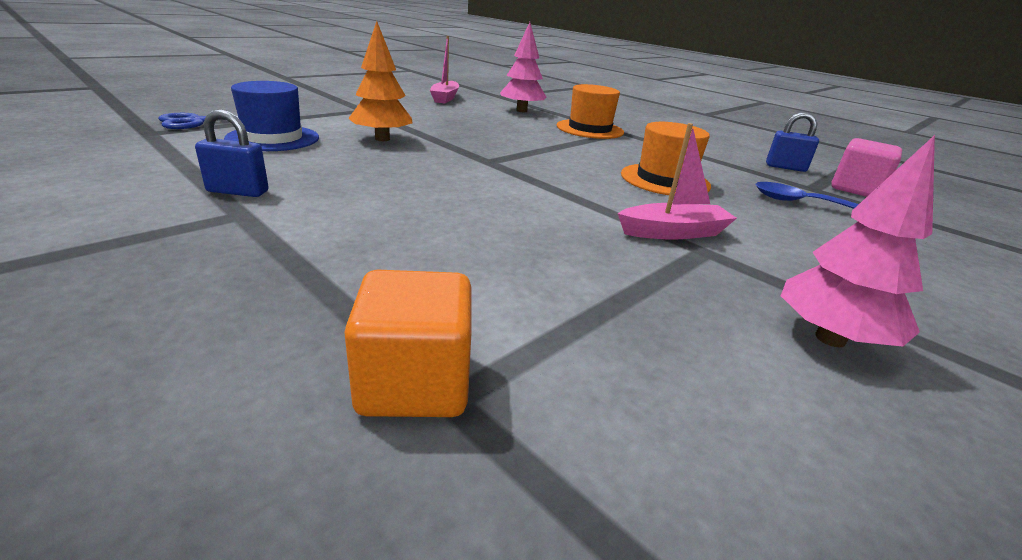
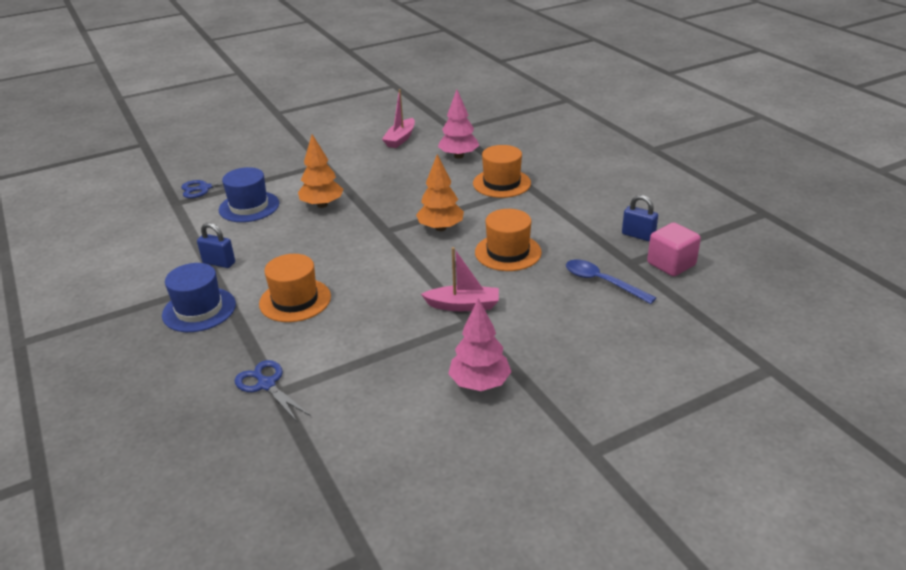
camera: 20 degrees right, 5 degrees up
(209, 253) = (199, 310): none -> blue hat
(399, 234) = (295, 300): none -> orange hat
(414, 383) = (266, 384): orange cube -> blue scissors
(558, 160) = (440, 228): none -> orange tree

